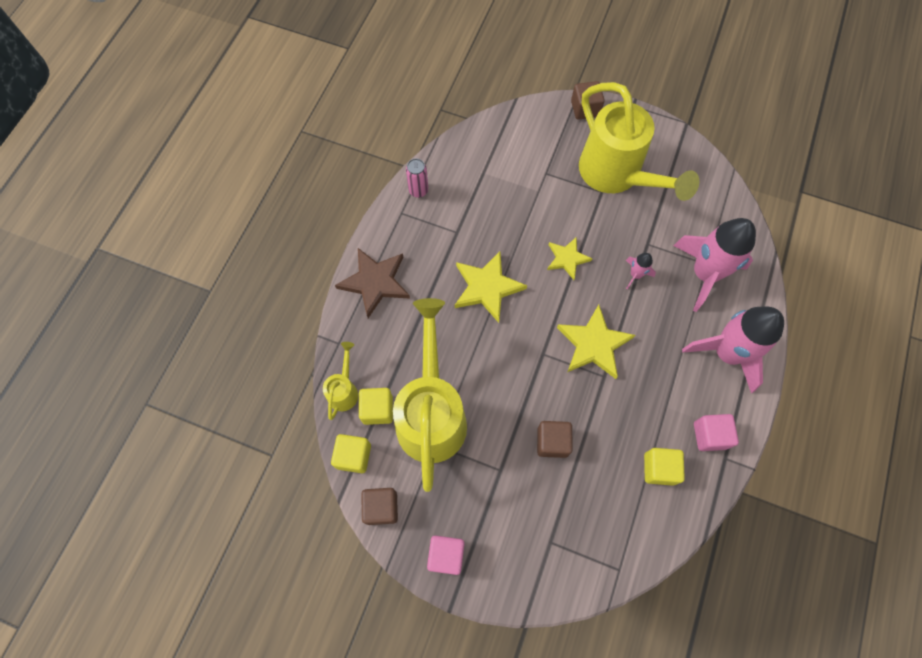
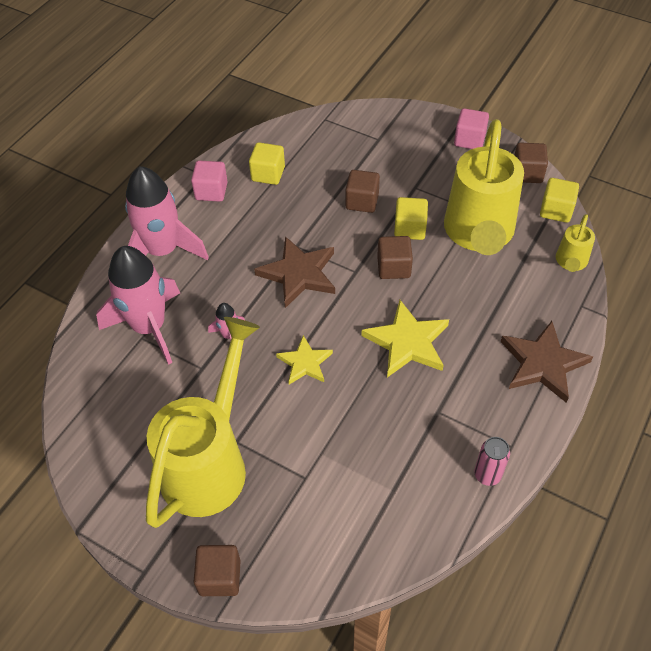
camera: 170 degrees left, 15 degrees down
(377, 409) = (534, 243): yellow cube -> yellow cube (409, 229)
(508, 363) = (393, 267): none -> brown cube
(594, 344) = (299, 274): yellow star -> brown star
(616, 175) = (209, 462): yellow watering can -> yellow watering can turned 45 degrees clockwise

